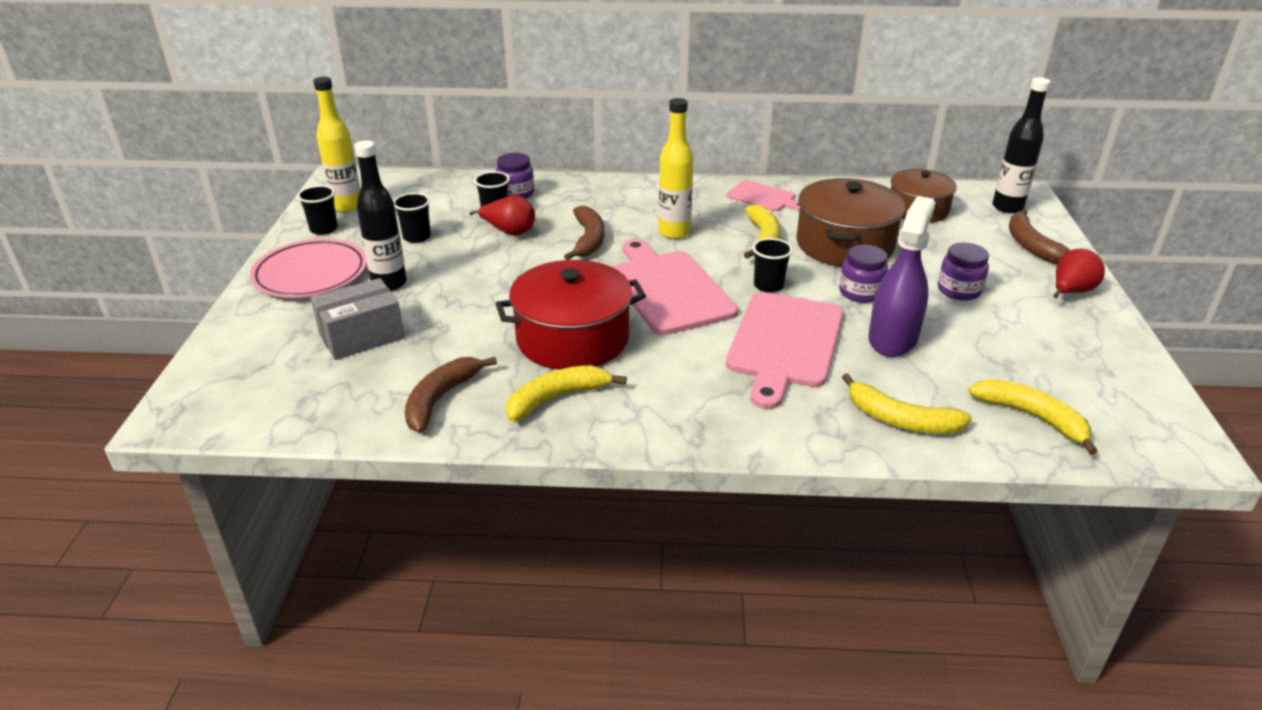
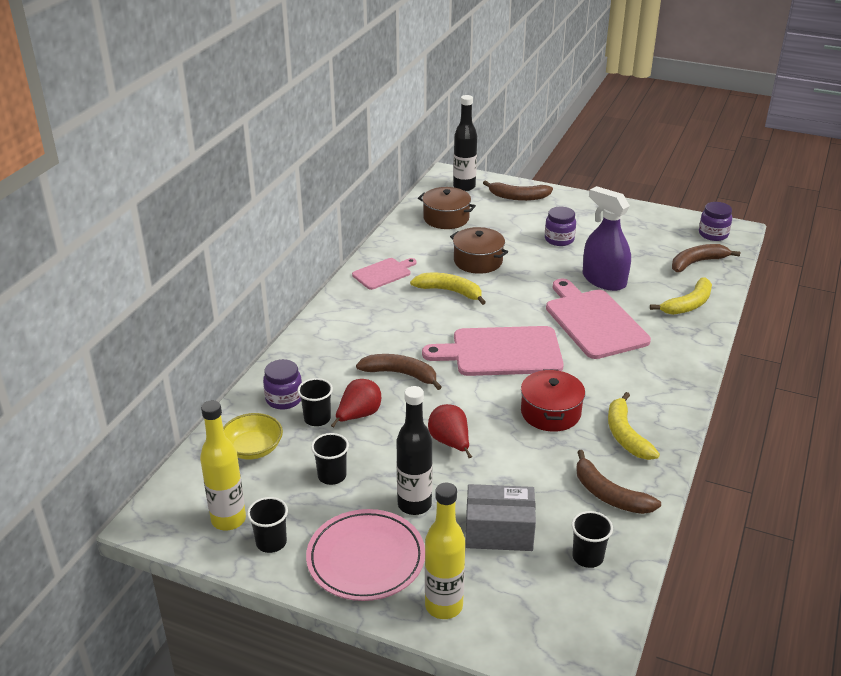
camera: 70 degrees left, 0 degrees up
(361, 336) = (499, 531): grey box -> grey box turned 75 degrees counterclockwise
(440, 196) = (253, 448): none -> yellow bowl
(572, 338) = (550, 412): red pot -> red pot, size x0.66
(674, 232) = (415, 329): yellow bottle -> yellow bottle (443, 606)
(768, 285) = (518, 307): black cup -> black cup (587, 557)
(784, 343) = (594, 321): pink cutting board -> pink cutting board turned 150 degrees counterclockwise
(844, 244) = (478, 261): brown pot -> brown pot, size x0.66
(860, 292) = (544, 274): purple jar -> purple jar (713, 234)
(1032, 417) = (697, 262): yellow banana -> brown banana
(1070, 292) = (578, 205): red pear -> red pear (450, 443)

